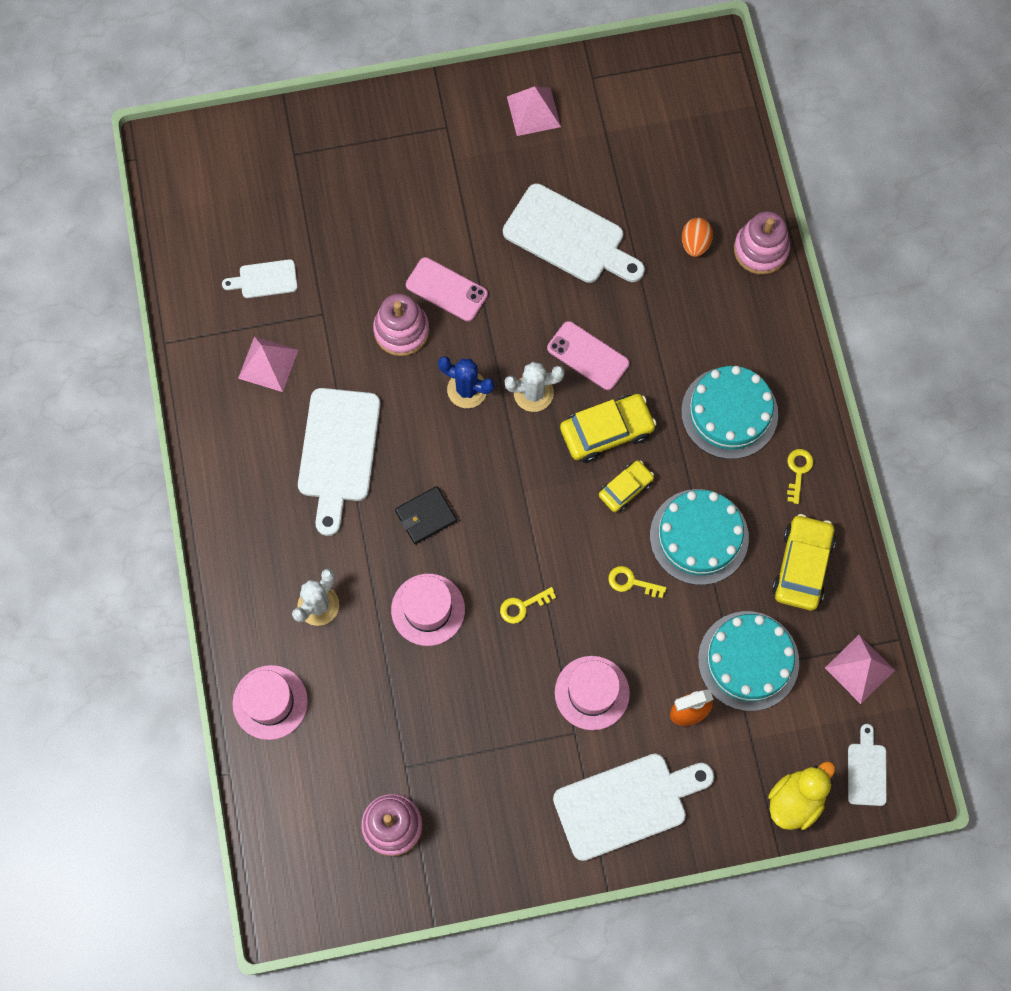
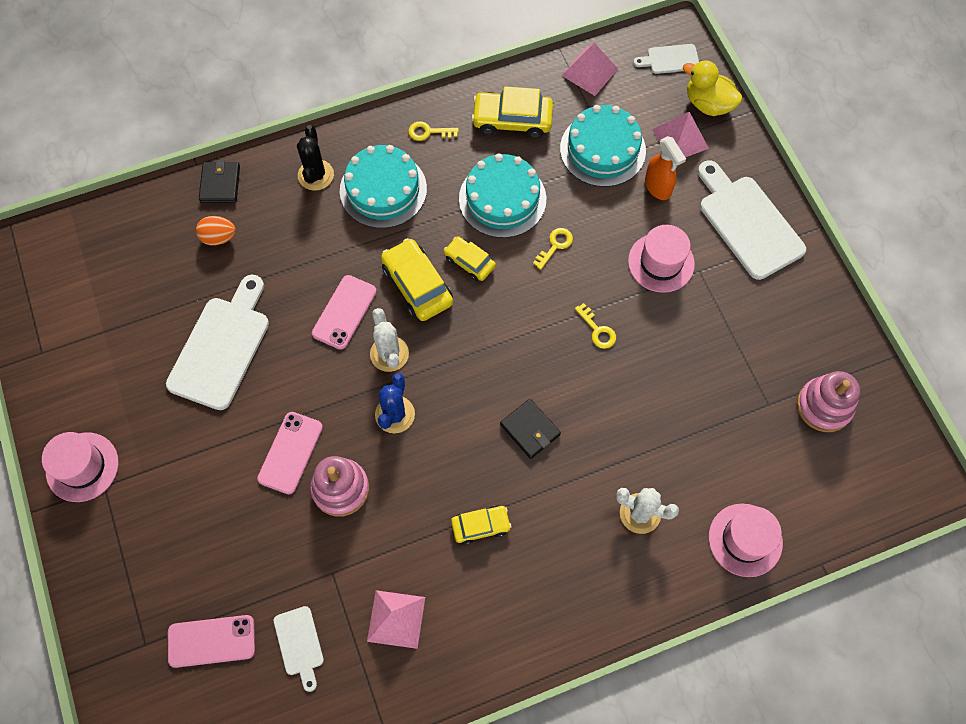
camera: 100 degrees left, 5 degrees down
(284, 208) = (211, 641): none -> pink phone
(338, 452) = (480, 526): white cutting board -> yellow car
(428, 609) = (620, 411): pink hat -> pink hat (82, 467)
(533, 111) = (82, 402): pink pyramid -> pink pyramid (680, 139)
(631, 582) = (555, 245): yellow key -> yellow key turned 150 degrees counterclockwise
(758, 346) = (316, 175): none -> black cactus
(760, 250) = (220, 184): pink stacking toy -> black wallet

